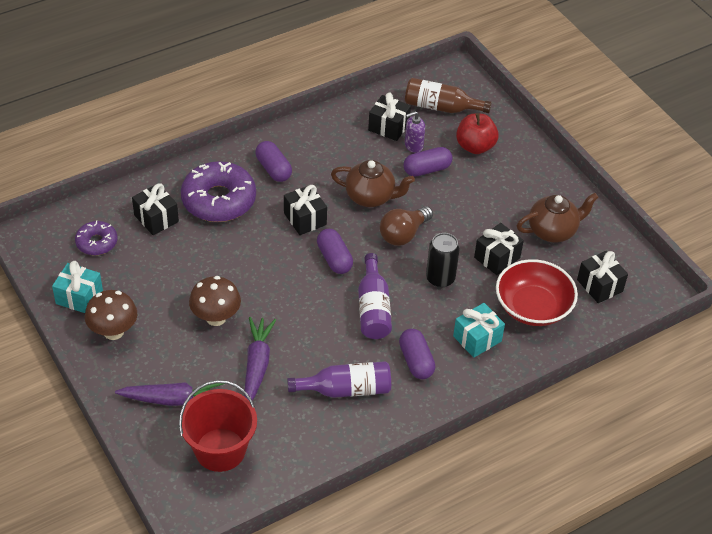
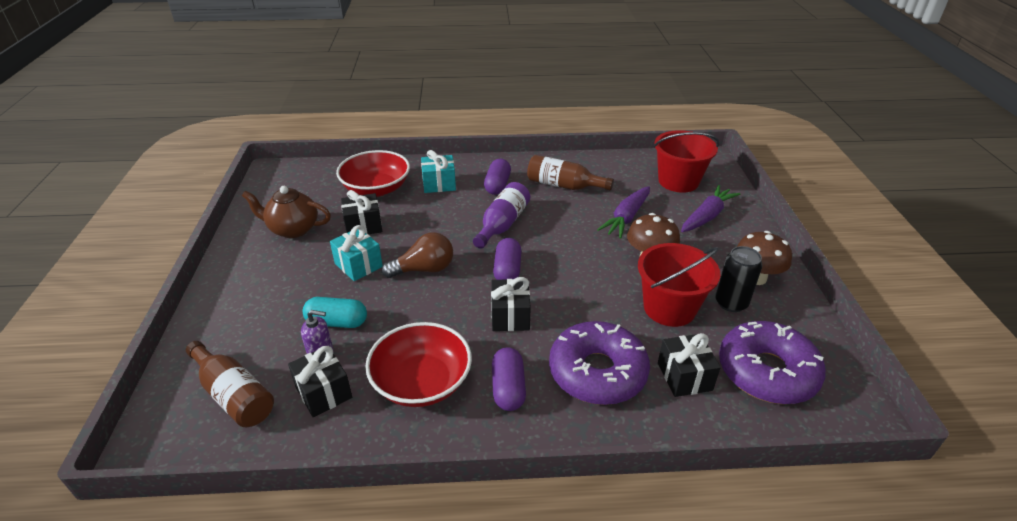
camera: 150 degrees left, 10 degrees down
(79, 297) = (791, 319): turquoise gift -> turquoise gift (358, 265)
(97, 242) = (766, 372): purple donut -> purple donut, size x1.85
(174, 399) = (707, 216): purple carrot -> purple carrot turned 105 degrees clockwise
(182, 271) = (669, 308): none -> red bucket
(332, 153) = (422, 382): none -> red bowl
(346, 389) = (563, 185): purple bottle -> brown bottle
(371, 197) = (423, 314): brown teapot -> none
(427, 169) = (337, 322): purple capsule -> turquoise capsule
(440, 278) = (426, 227): black can -> black can (731, 303)
(475, 146) = (259, 328): red apple -> none
(599, 285) = (310, 186): black gift -> none

